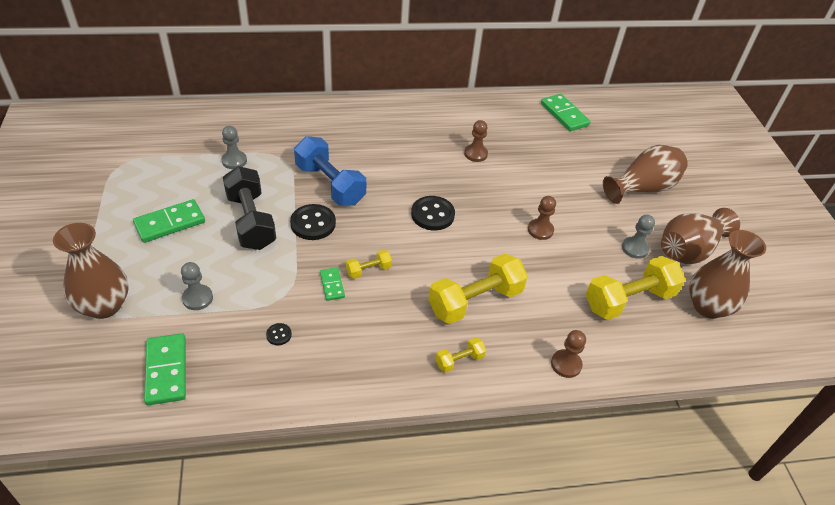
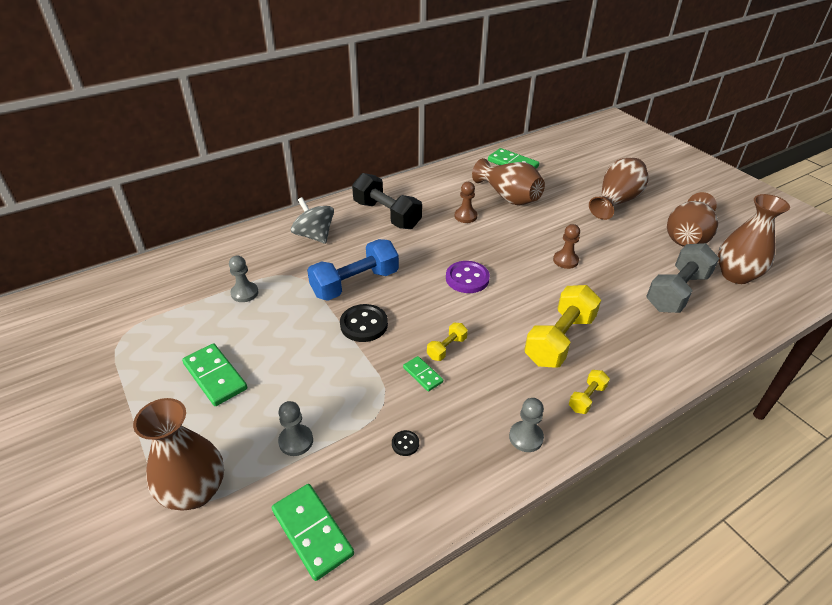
camera: 20 degrees left, 5 degrees down
(170, 223) = (215, 376): green domino -> green domino turned 75 degrees counterclockwise
(251, 221) = (300, 344): black dumbbell -> black dumbbell (386, 215)
(324, 128) = (314, 235): none -> grey spinning top
(330, 184) = (355, 283): blue dumbbell -> blue dumbbell turned 60 degrees counterclockwise
(432, 214) = (467, 278): black button -> purple button
(533, 148) = (508, 197): none -> brown vase
(566, 364) = (673, 364): brown pawn -> none
(629, 300) = (677, 292): yellow dumbbell -> grey dumbbell
(634, 248) = (648, 249): grey pawn -> grey pawn (526, 437)

